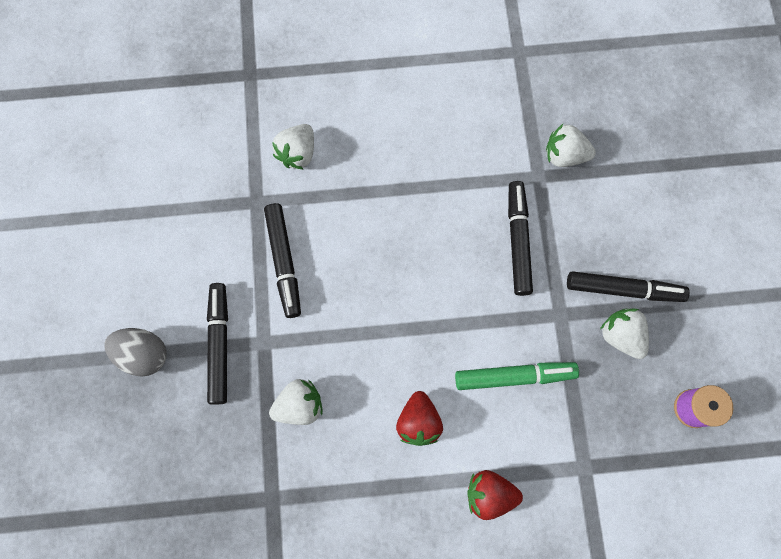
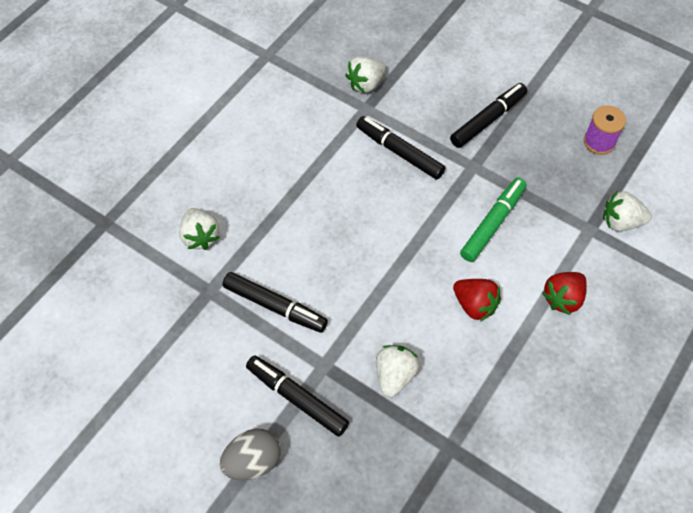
camera: 50 degrees left, 15 degrees down
(621, 335) = (518, 144): white strawberry -> white strawberry (621, 222)

